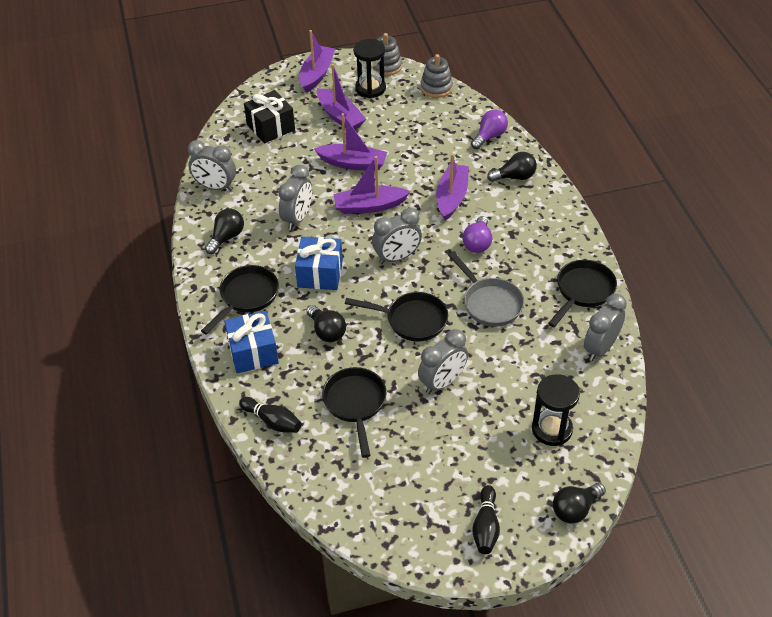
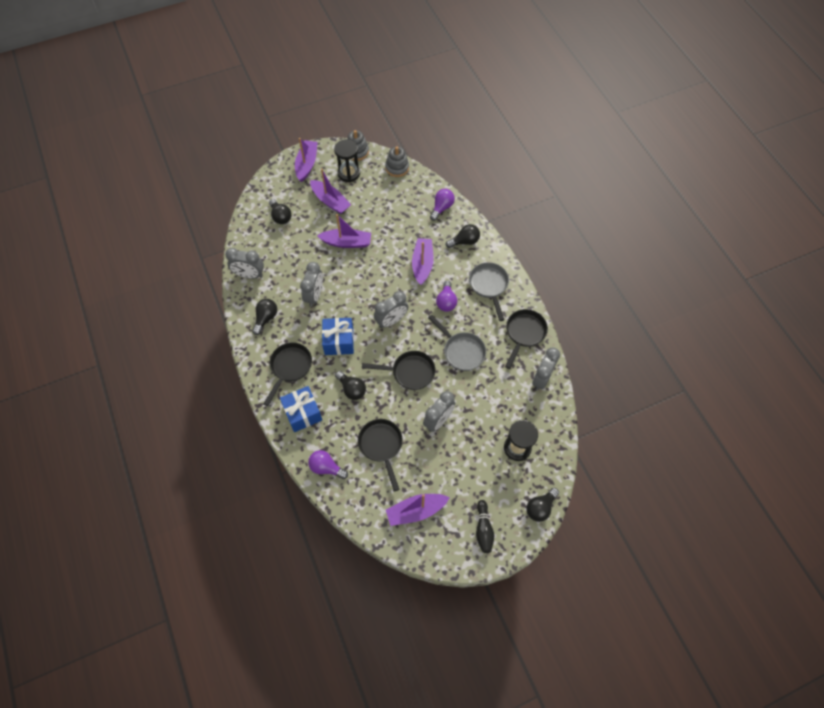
camera: 10 degrees left, 15 degrees up
(270, 127) = (280, 216): black gift -> black light bulb
(272, 421) = (326, 467): black bowling pin -> purple light bulb
(369, 206) = (364, 279): purple boat -> purple boat (416, 511)
(541, 231) = (489, 286): none -> grey pan

